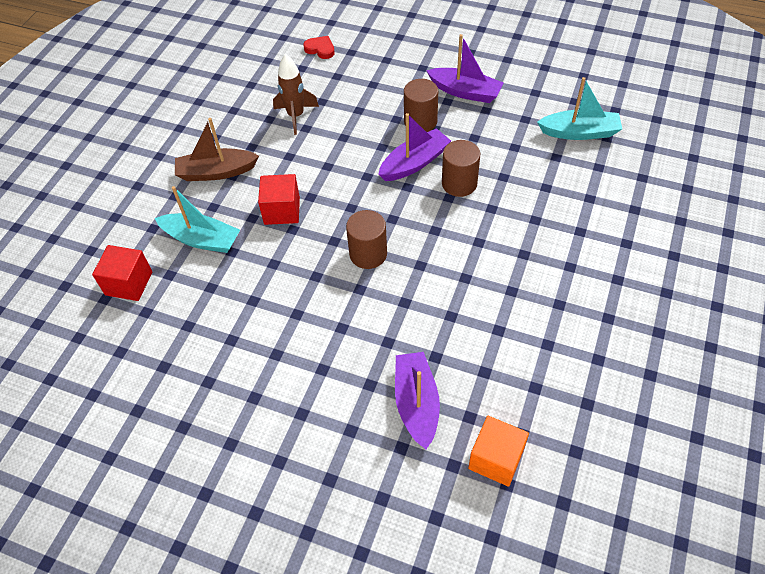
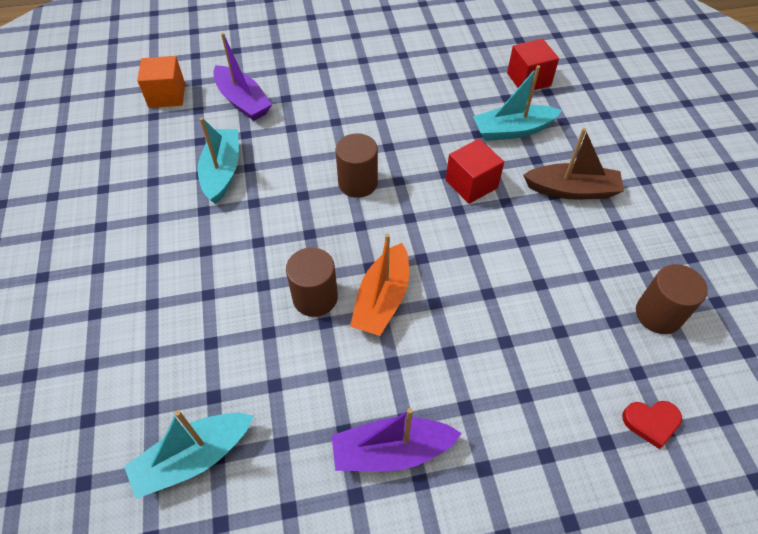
camera: 145 degrees right, 0 degrees up
(216, 172) = (572, 190): brown boat -> brown boat turned 45 degrees clockwise
(296, 116) = (567, 293): brown rocket -> none
(414, 163) = (382, 299): purple boat -> orange boat
(420, 121) = (416, 363): brown cylinder -> brown cylinder (658, 314)
(478, 322) = (222, 172): none -> turquoise boat

